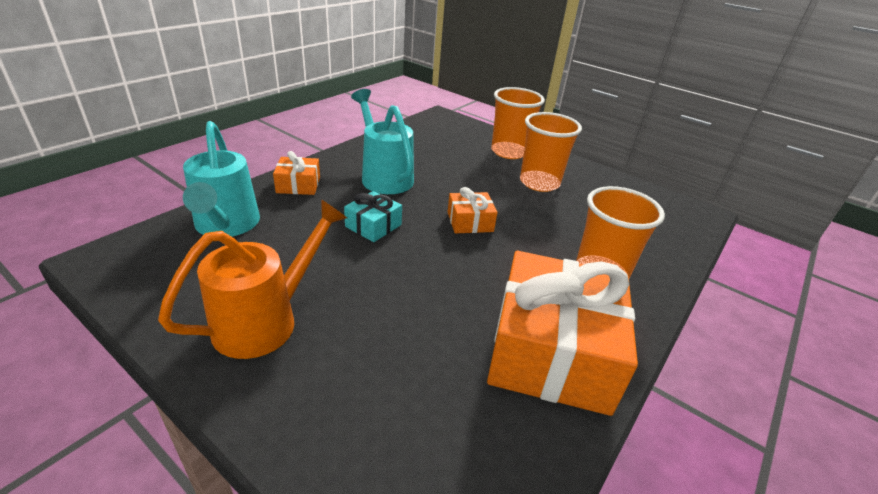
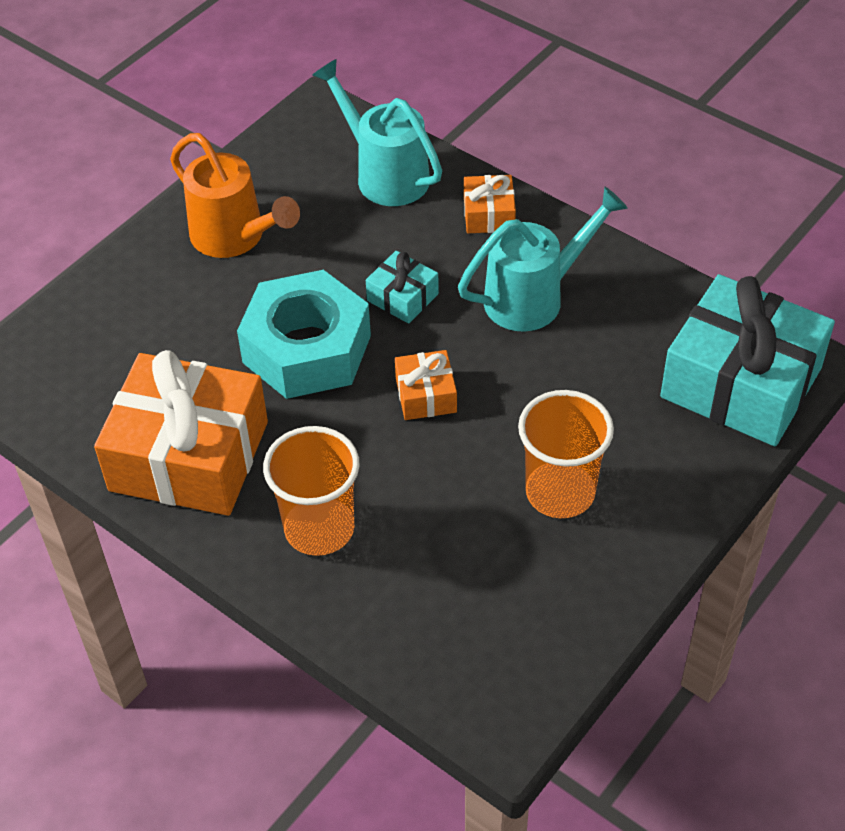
camera: 95 degrees right, 15 degrees up
(226, 226) = (385, 174): turquoise watering can -> turquoise watering can turned 60 degrees clockwise
(423, 276) = (306, 349): none -> turquoise nut
(455, 130) = (741, 382): none -> turquoise gift
(509, 152) = (669, 459): orange cup -> none

